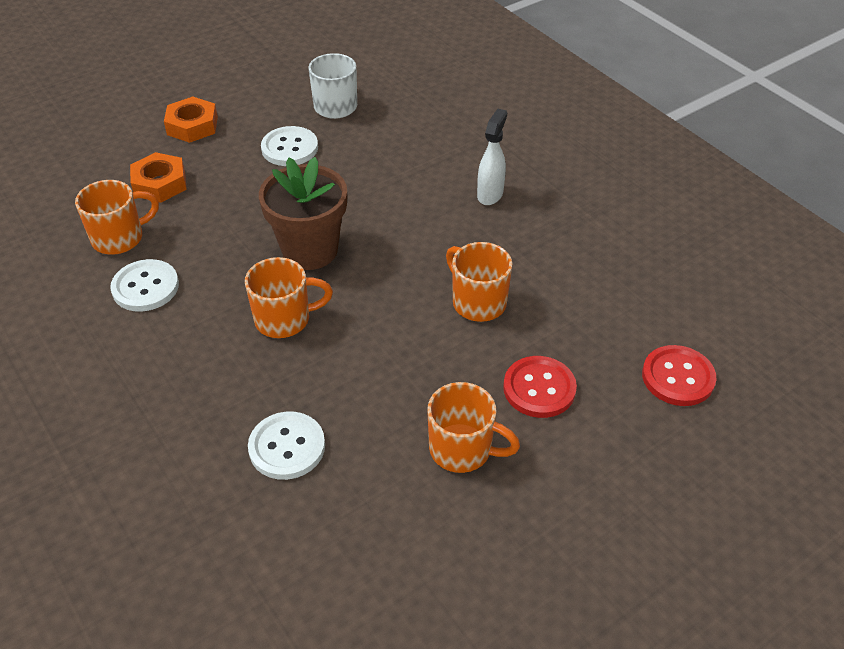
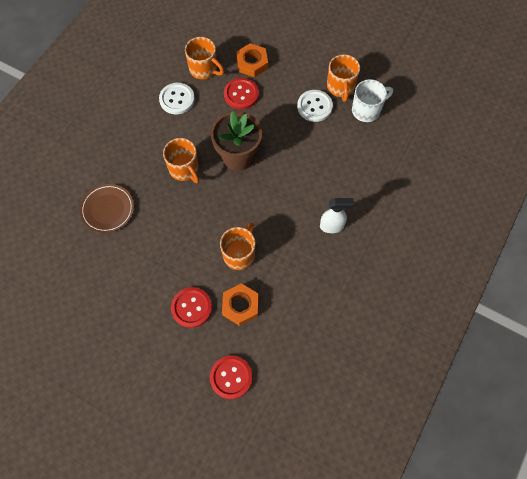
camera: 65 degrees right, 20 degrees up
(192, 126) = (306, 51): orange nut -> orange nut (240, 306)
(203, 212) = (241, 94): none -> red button
(287, 447) = (108, 209): white button -> brown plate
(462, 449) = (137, 286): orange mug -> orange mug (340, 87)

